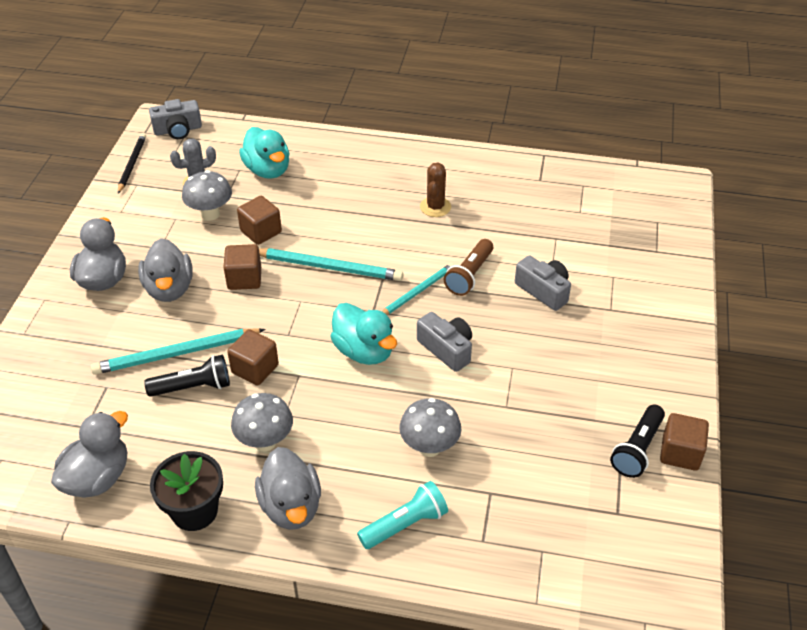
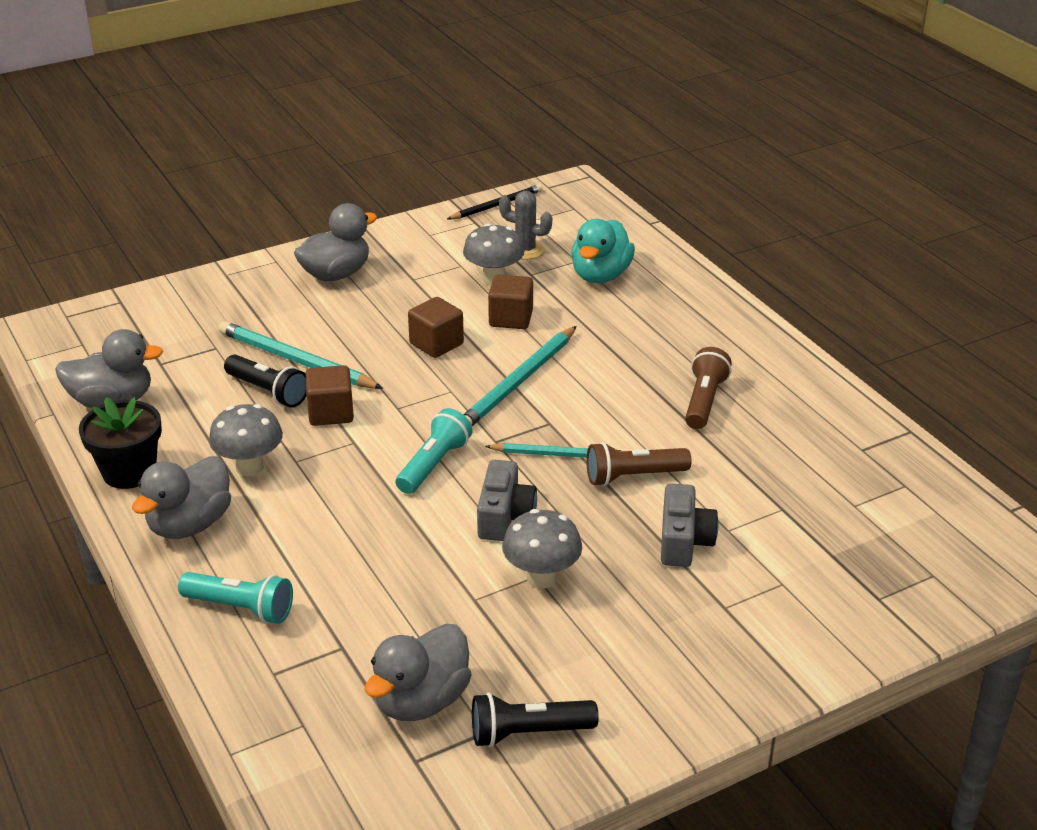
camera: 50 degrees right, 10 degrees down
(169, 289) = (369, 312): grey duck -> grey duck (421, 701)
(178, 130) = (578, 200): grey camera -> none
(328, 267) = (518, 382): turquoise pencil -> turquoise pencil turned 60 degrees clockwise
(364, 351) = (434, 464): turquoise duck -> turquoise flashlight
(429, 447) = (356, 573): grey mushroom -> grey mushroom (541, 578)
(435, 207) = (704, 401): brown cactus -> brown flashlight
(680, 453) = (563, 773): brown cube -> none

